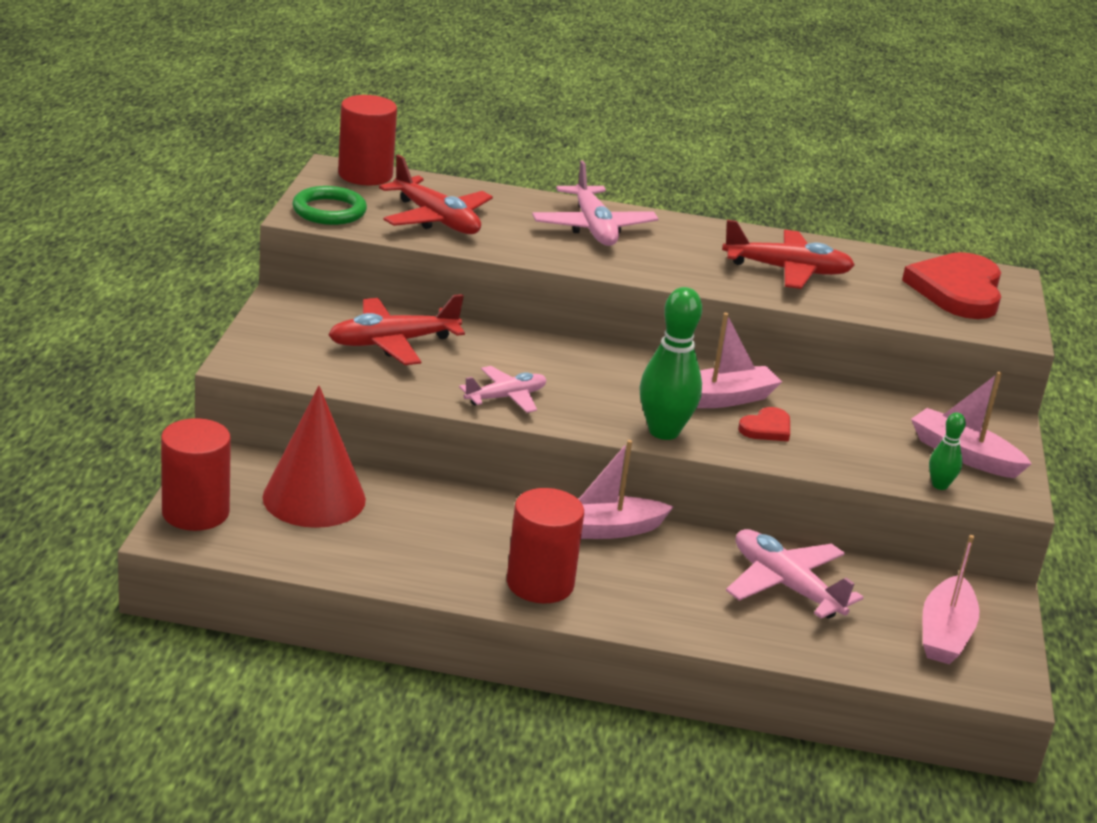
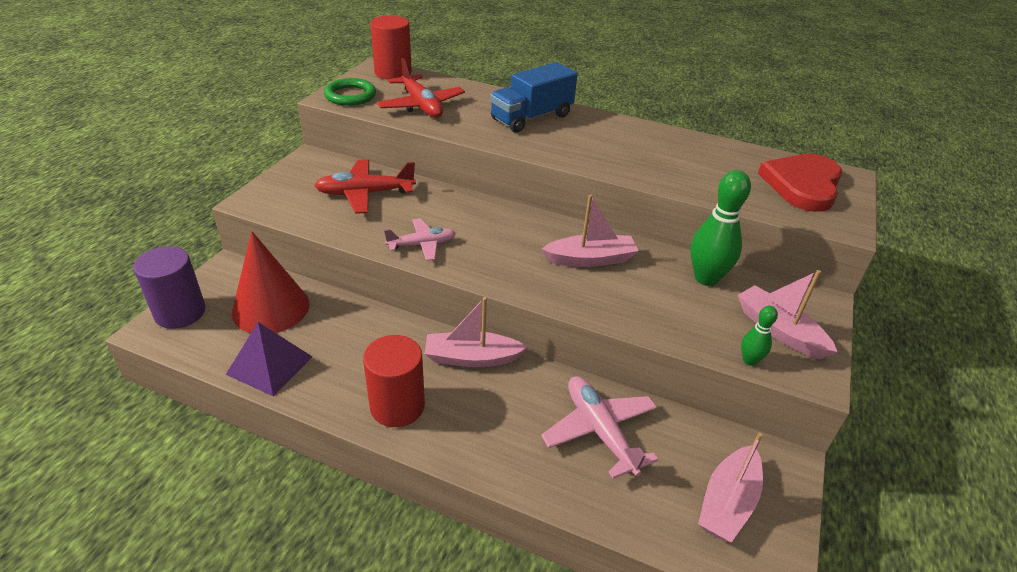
camera: 15 degrees right, 10 degrees up
(195, 512) = (180, 312): red cylinder -> purple cylinder
(356, 558) = (270, 365): none -> purple pyramid
(593, 228) = (531, 118): pink plane -> blue truck
(663, 431) = (530, 285): green bowling pin -> green bowling pin (706, 278)
(766, 428) = (616, 289): red heart -> none
(787, 270) = (666, 159): red plane -> none

